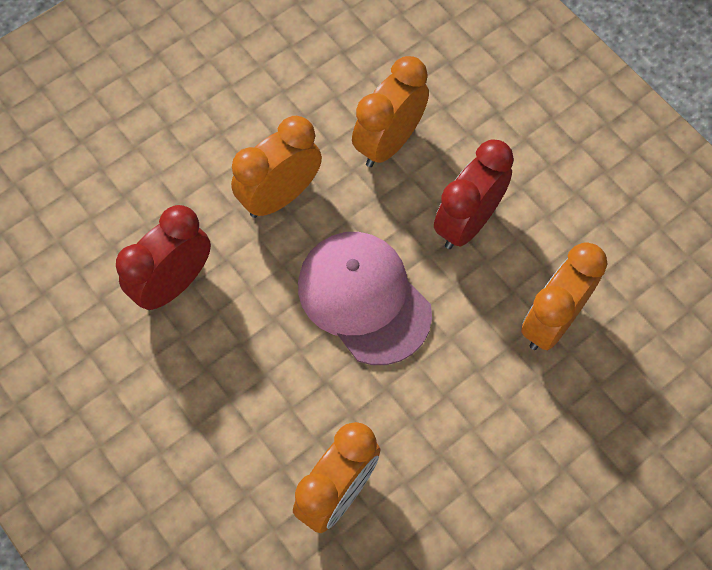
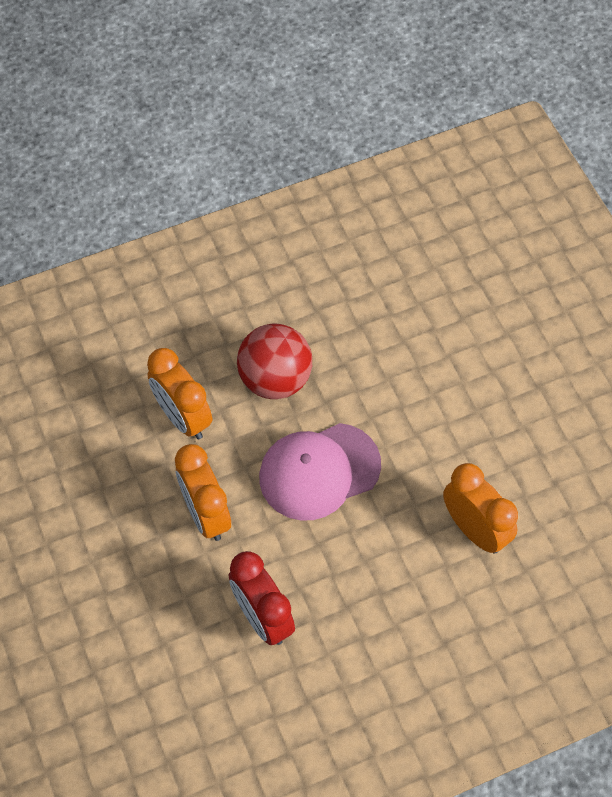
camera: 75 degrees left, 5 degrees down
(467, 222) = (275, 379): red clock -> red ball
(552, 321) = (375, 344): orange clock -> none

